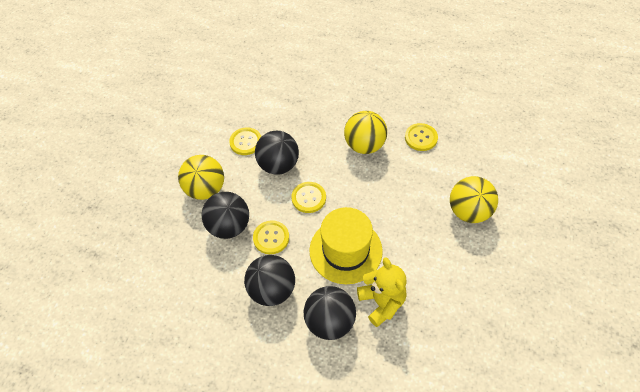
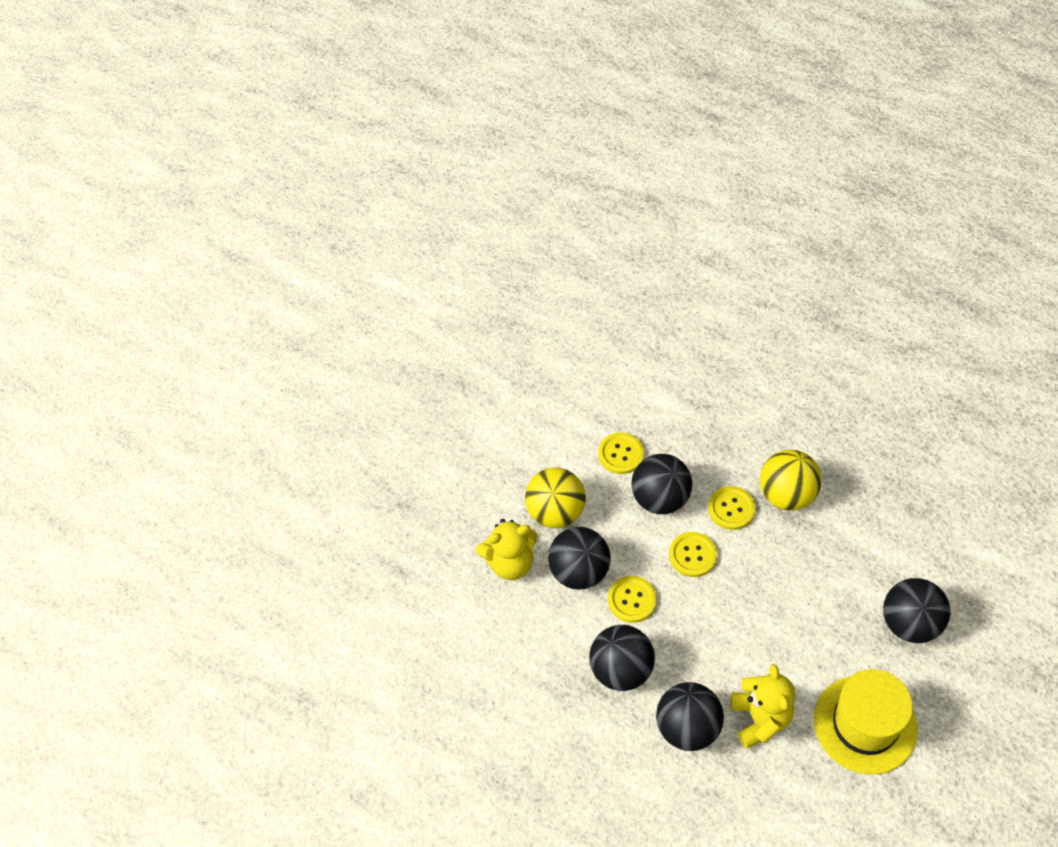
camera: 15 degrees right, 0 degrees up
(177, 231) = (510, 563): none -> yellow teddy bear
(345, 250) = (727, 639): yellow hat -> yellow hat (865, 724)
(421, 138) = (870, 500): yellow button -> yellow button (731, 509)
(468, 211) = (909, 623): yellow ball -> black ball

